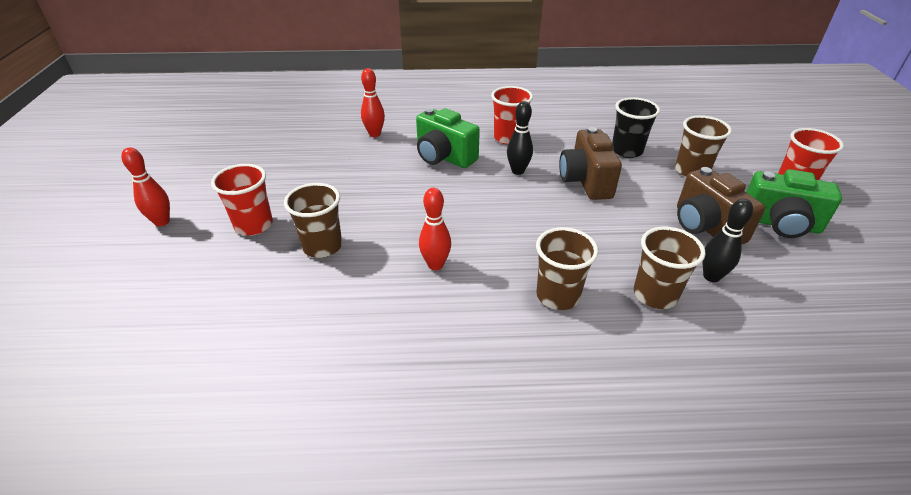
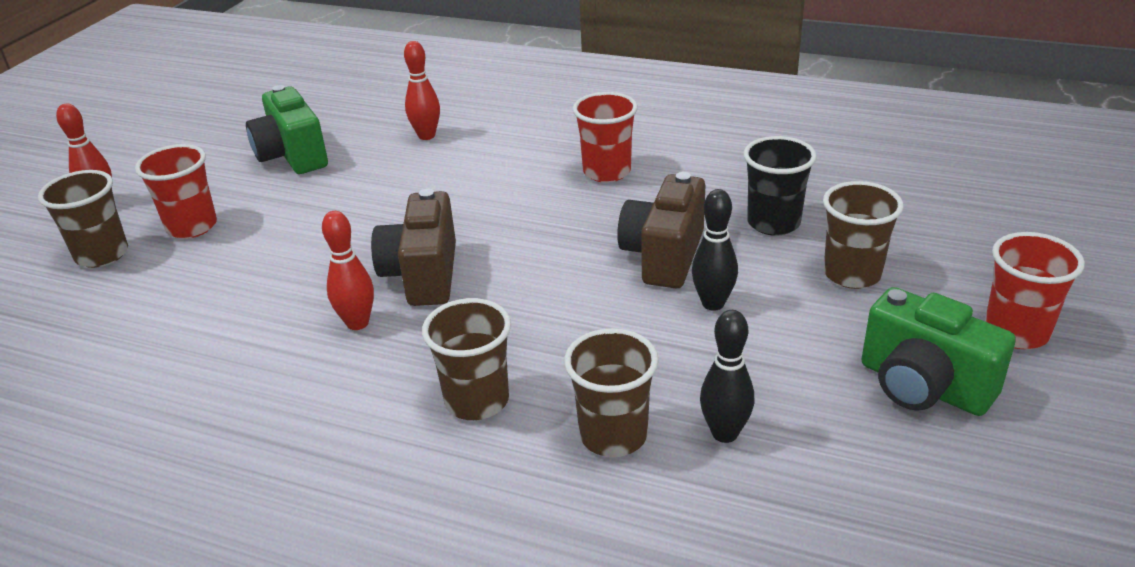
camera: 25 degrees right, 5 degrees down
(322, 246) = (246, 269): brown cup -> brown cup (102, 255)
(444, 157) = (491, 183): green camera -> green camera (292, 156)
(518, 171) = (576, 222): black bowling pin -> black bowling pin (713, 303)
(705, 226) = (789, 361): brown camera -> brown camera (422, 275)

